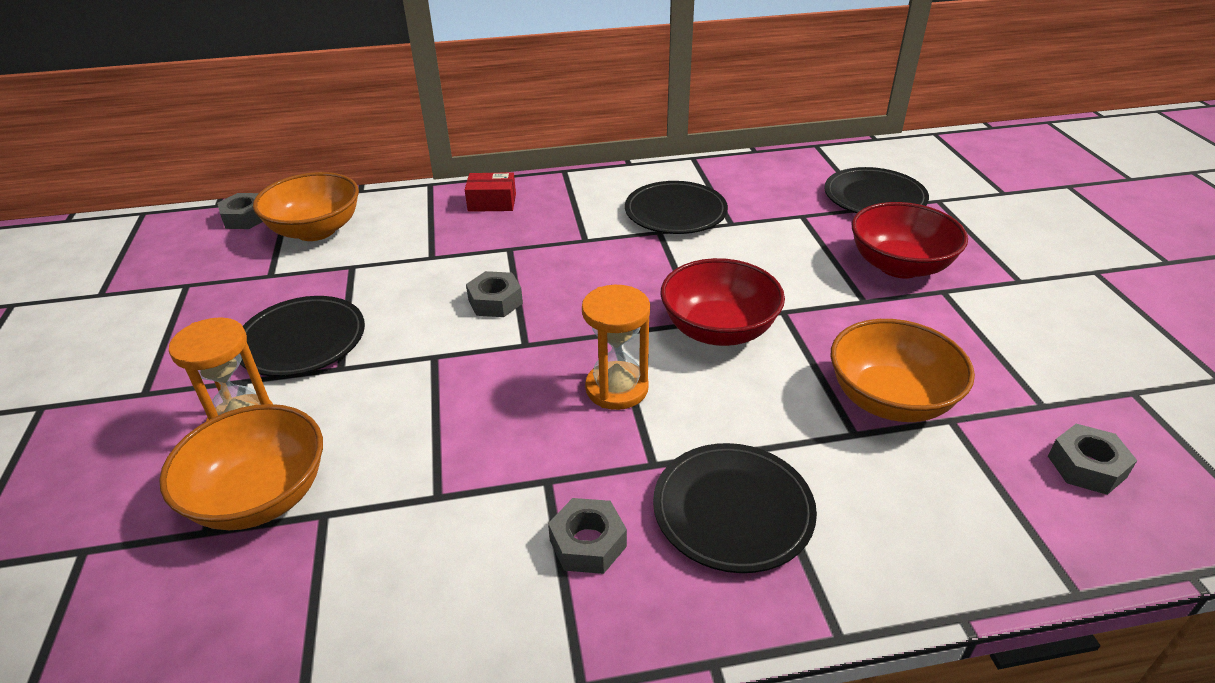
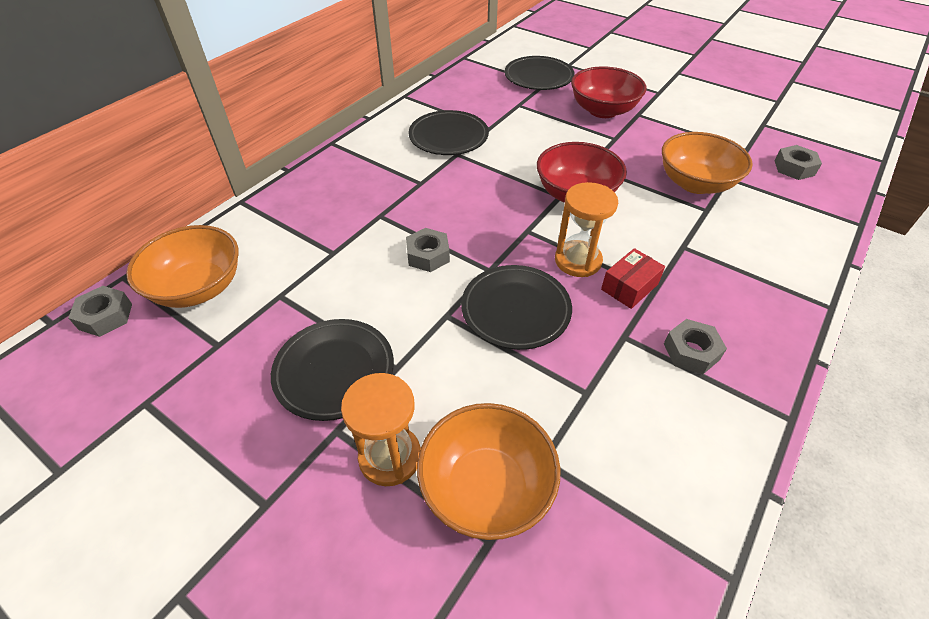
camera: 45 degrees left, 10 degrees up
(492, 202) = (315, 190): red box -> red box (629, 287)
(732, 511) = (719, 284): black plate -> black plate (515, 310)

